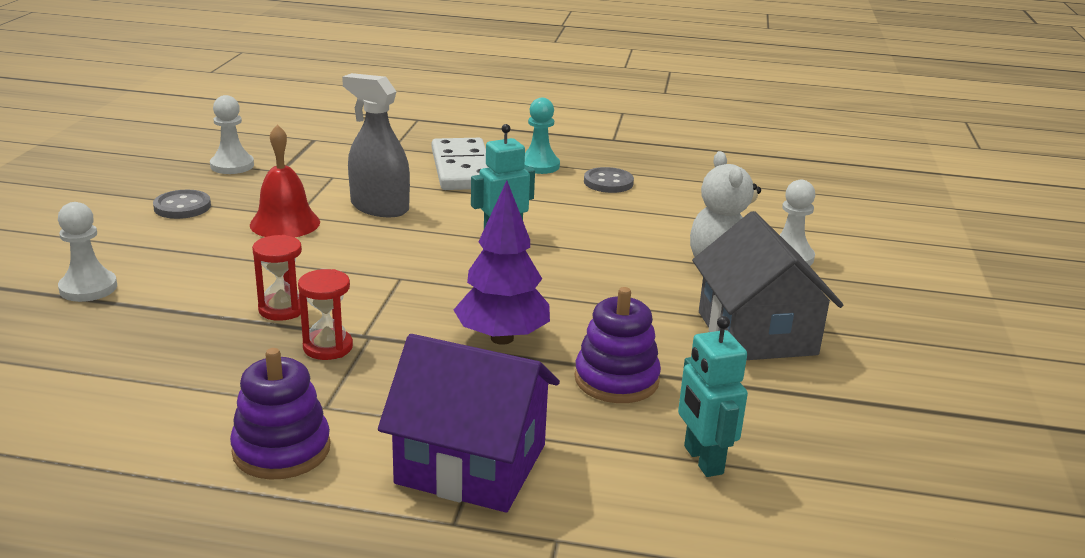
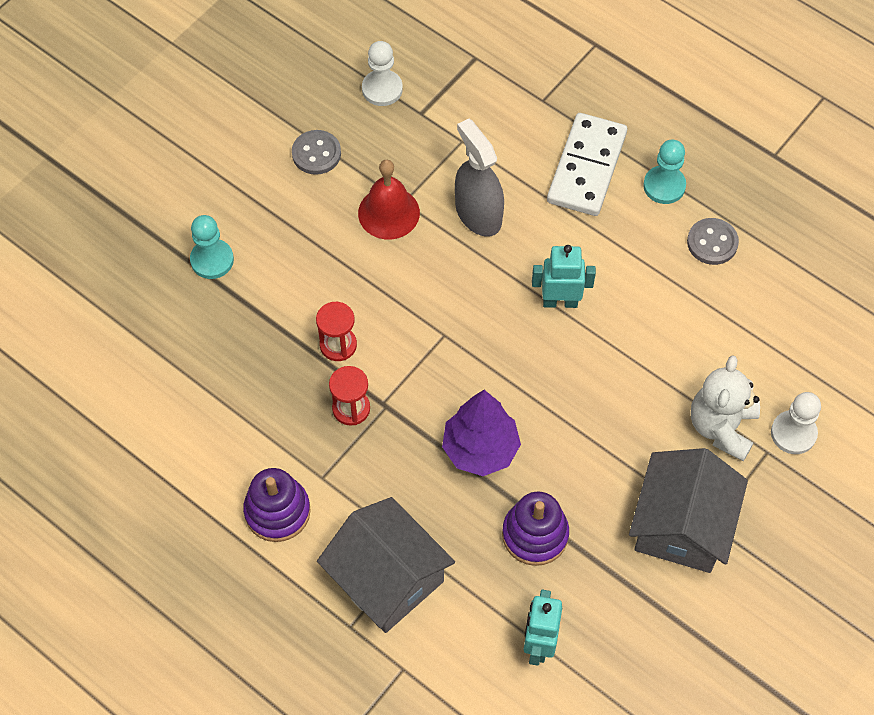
camera: 30 degrees right, 35 degrees up
(88, 288) = (212, 260): white pawn -> turquoise pawn
(471, 464) = (387, 578): purple house -> grey house

